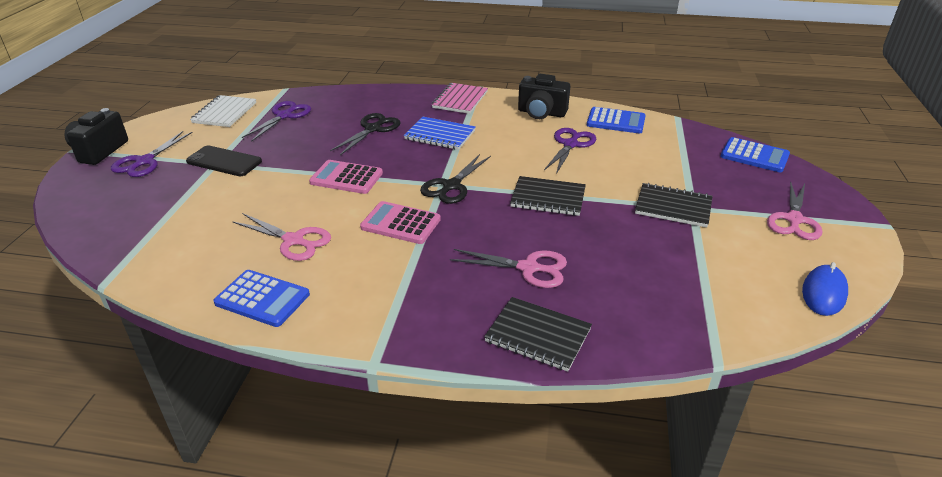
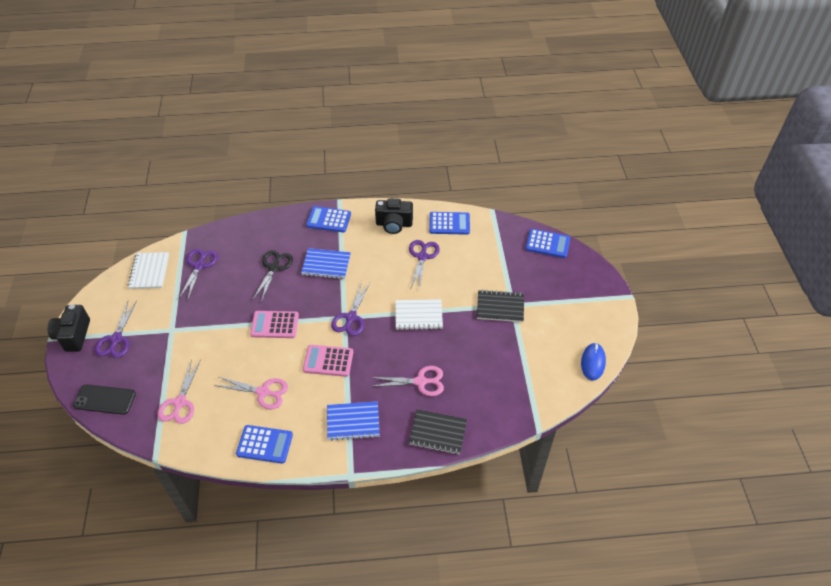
camera: 15 degrees left, 15 degrees up
(224, 161) = (177, 326): black phone -> black phone (105, 399)
(406, 296) = (353, 422): none -> blue notebook
(451, 186) = (351, 317): black scissors -> purple scissors
(460, 100) = (328, 220): pink notebook -> blue calculator
(548, 198) = (418, 315): black notebook -> white notebook
(794, 220) = (575, 303): pink scissors -> pink scissors (180, 402)

